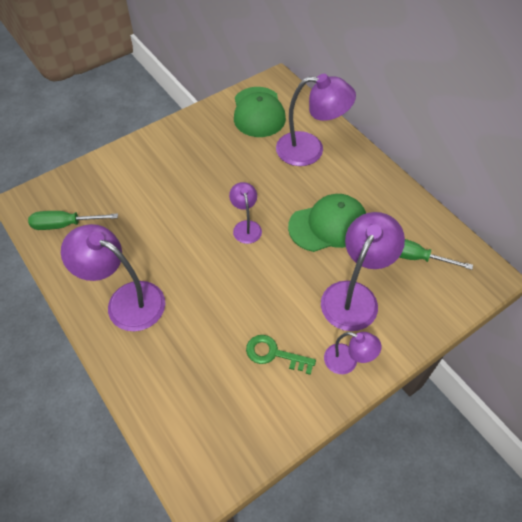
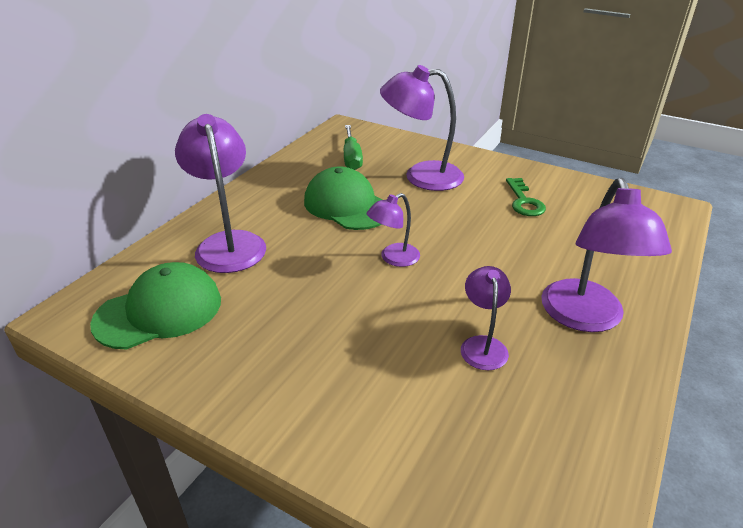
camera: 115 degrees left, 20 degrees down
(65, 225) = (550, 455): green screwdriver -> none
(347, 362) = (489, 168): purple lamp -> purple lamp (482, 345)

